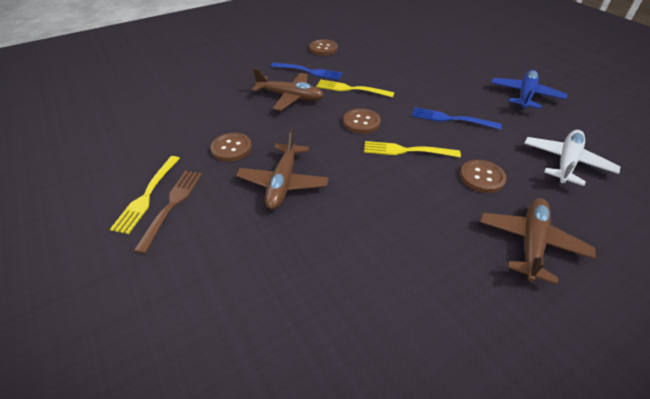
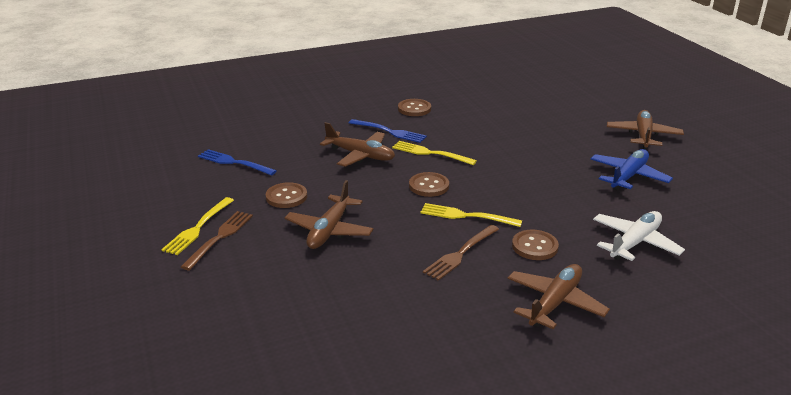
camera: 10 degrees right, 15 degrees down
(418, 194) = (460, 253): none -> brown fork
(451, 119) = (529, 192): blue fork -> blue fork (234, 162)
(517, 57) = (643, 136): none -> brown plane

